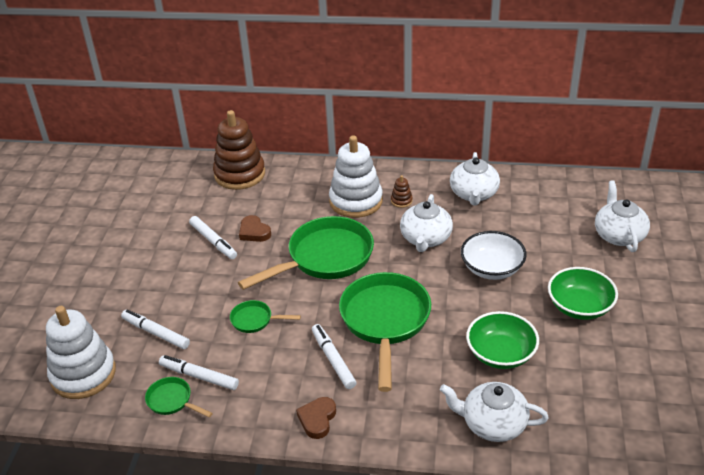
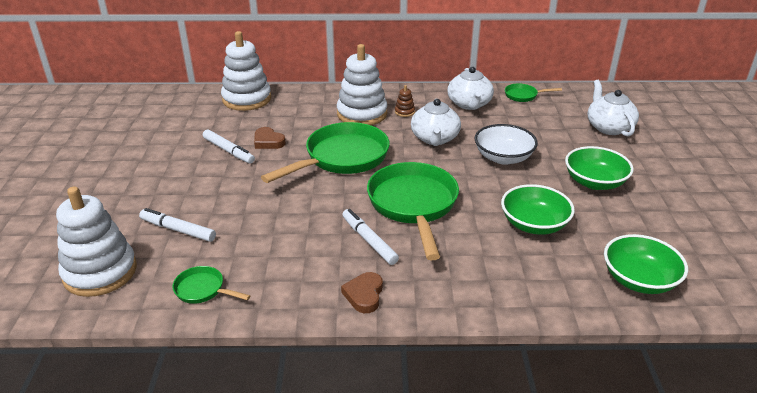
camera: 10 degrees left, 5 degrees down
(199, 376) = (230, 265): white marker -> none
(240, 174) = (247, 99): brown stacking toy -> white stacking toy
(255, 320) = (281, 212): green pan -> green pan (523, 96)
(492, 424) = (546, 285): white teapot -> none
(587, 426) = (639, 280): none -> green bowl

